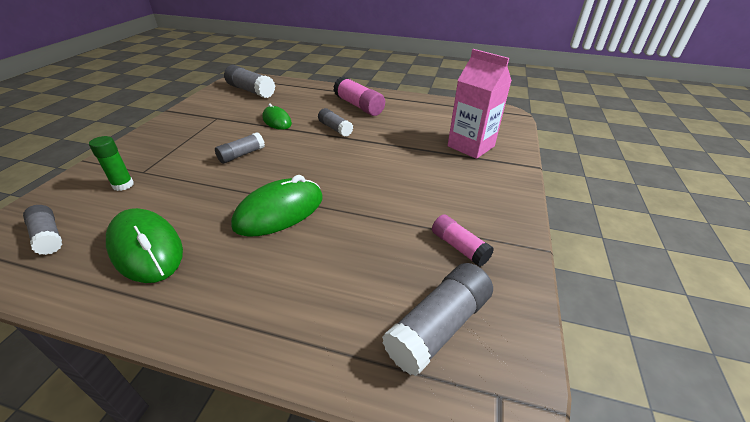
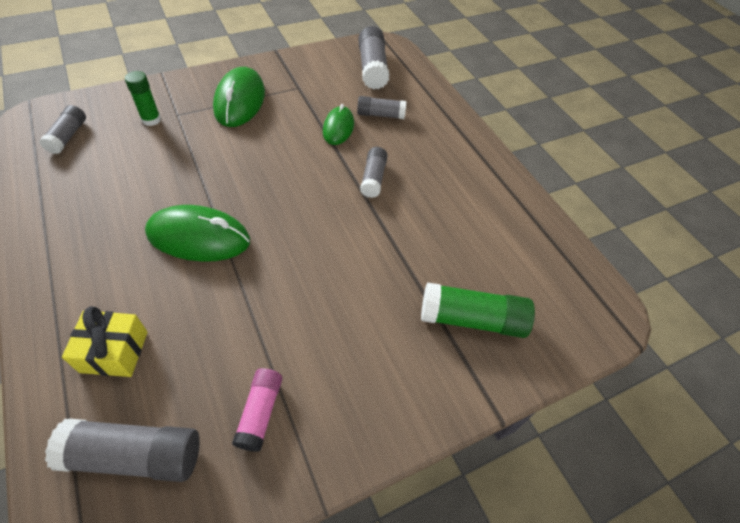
camera: 45 degrees right, 15 degrees up
(146, 249) = (93, 195): green mouse -> green mouse (240, 101)
(241, 155) = (257, 150): grey glue stick -> grey glue stick (380, 115)
(329, 301) = (114, 352): none -> yellow gift
(358, 106) = (443, 164): pink glue stick -> none
(471, 146) = (472, 319): pink carton -> green glue stick

